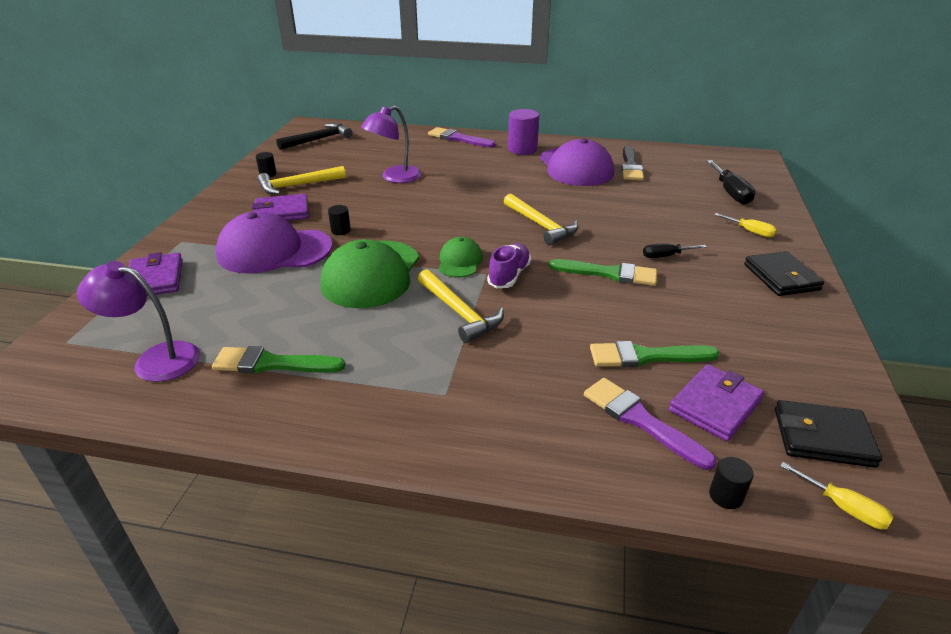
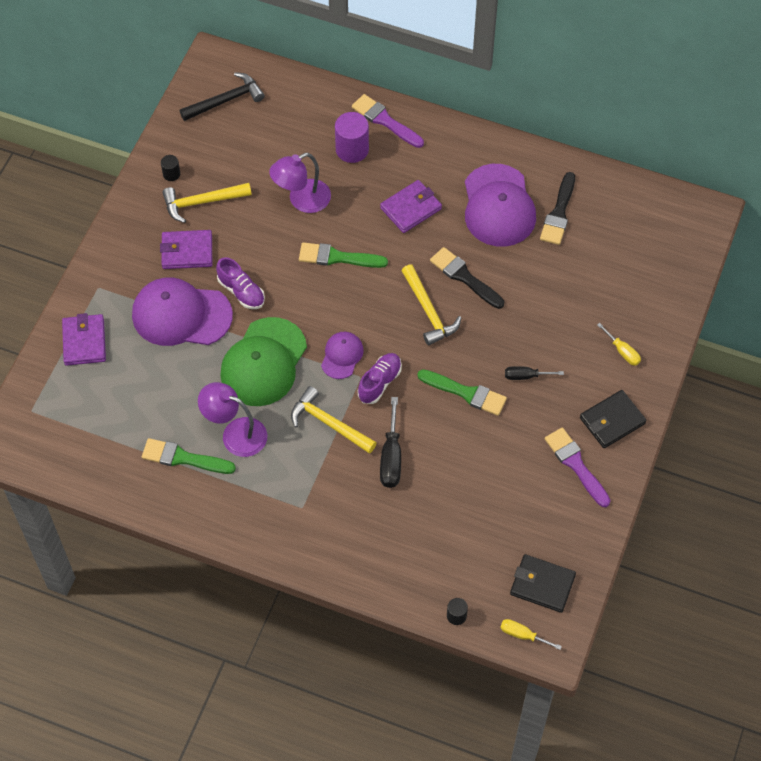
camera: 10 degrees right, 25 degrees up
(155, 359) = (100, 440): purple lamp -> purple lamp (235, 433)
(341, 230) = (241, 291): black cylinder -> purple shoe
(459, 312) = (329, 423): yellow hammer -> yellow hammer turned 150 degrees clockwise
(460, 261) = (342, 356): green cap -> purple cap
(522, 149) = (451, 157): purple cylinder -> purple cylinder (352, 149)
(566, 204) = (464, 277): none -> black brush
(640, 420) = (428, 551): purple brush -> purple brush (576, 465)
(646, 356) = (457, 494): green brush -> green brush (338, 257)
(715, 405) = (484, 547): purple wallet -> purple wallet (411, 208)
(730, 193) = (640, 282): black screwdriver -> black screwdriver (391, 457)
(781, 277) = (612, 421): black wallet -> black wallet turned 60 degrees clockwise
(843, 508) = (522, 635): yellow screwdriver -> yellow screwdriver turned 150 degrees clockwise

